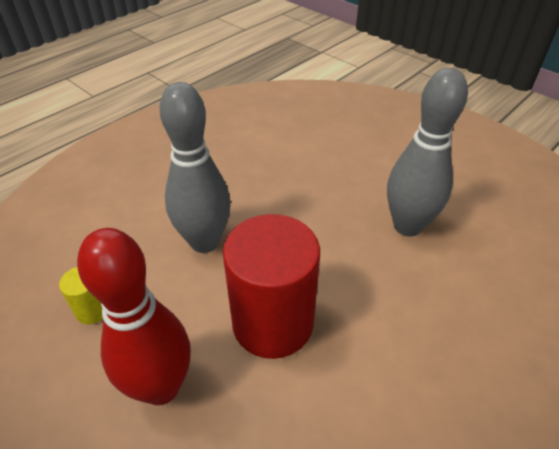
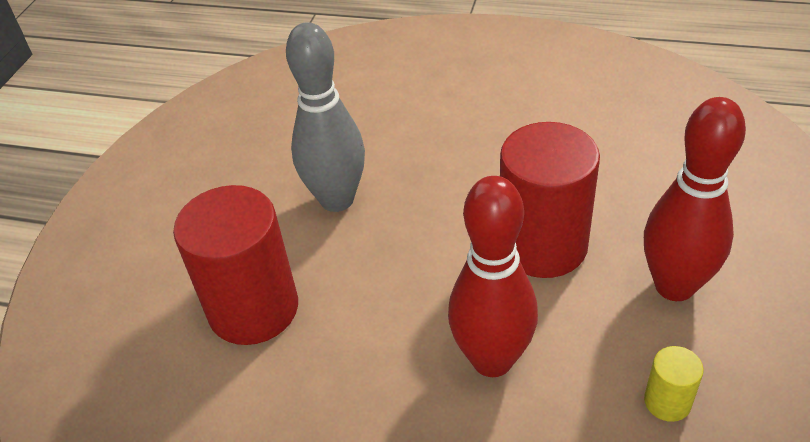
camera: 115 degrees left, 0 degrees up
(204, 242) = (492, 360): grey bowling pin -> red bowling pin
(330, 161) = (253, 308): none -> red cylinder

